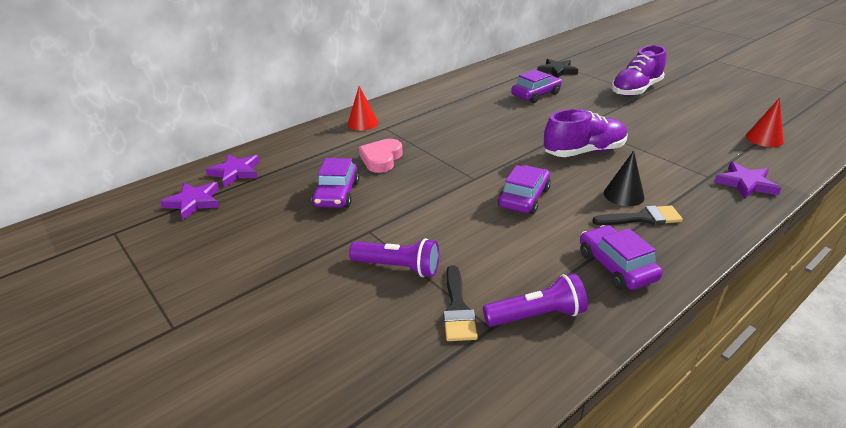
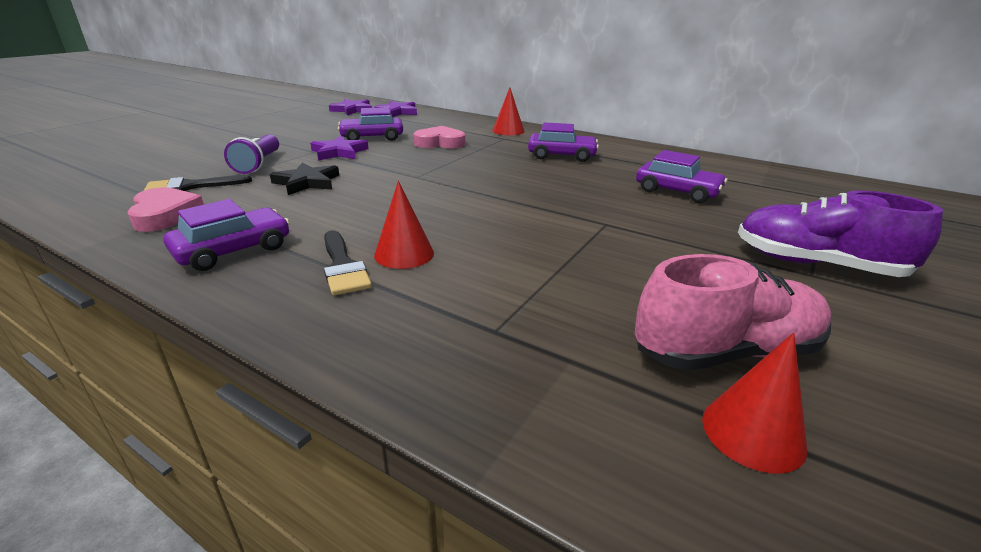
camera: 70 degrees right, 5 degrees down
(524, 198) = (382, 199): purple car -> purple car (561, 155)
(537, 315) = (165, 215): purple flashlight -> pink heart
(557, 71) = (793, 200): black star -> black star (307, 182)
(584, 152) = (518, 226): purple shoe -> none
(623, 195) = (404, 254): black cone -> red cone
(714, 129) = (725, 351): none -> pink shoe
(745, 183) = (486, 375): purple star -> purple star (339, 152)

